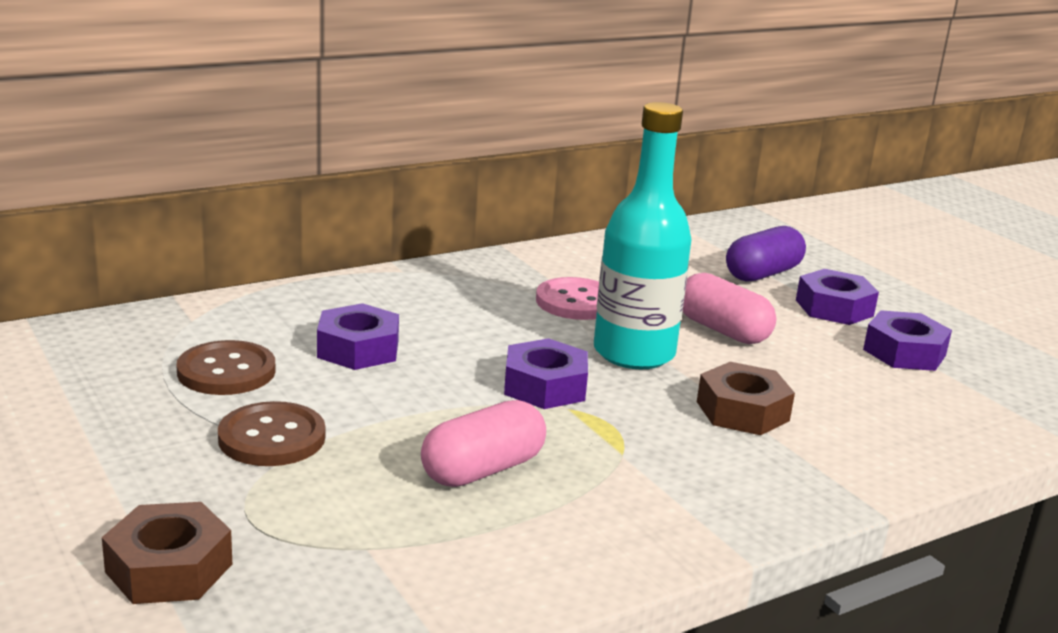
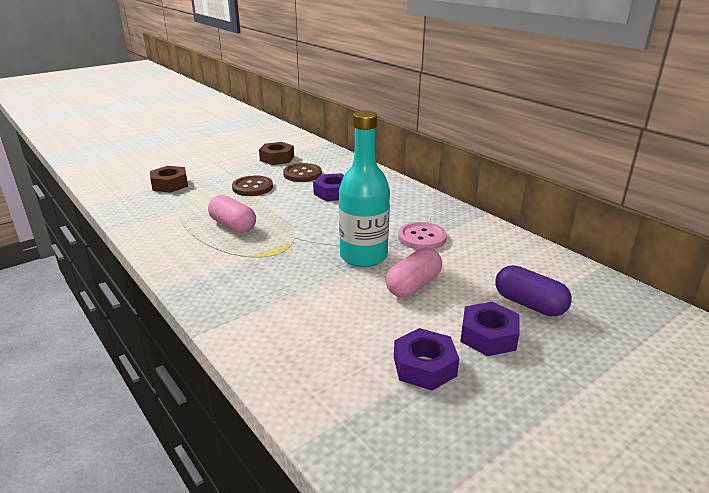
camera: 85 degrees right, 5 degrees up
(545, 386) = (313, 234): purple nut -> none
(742, 411) = (304, 290): brown nut -> brown nut (277, 158)

